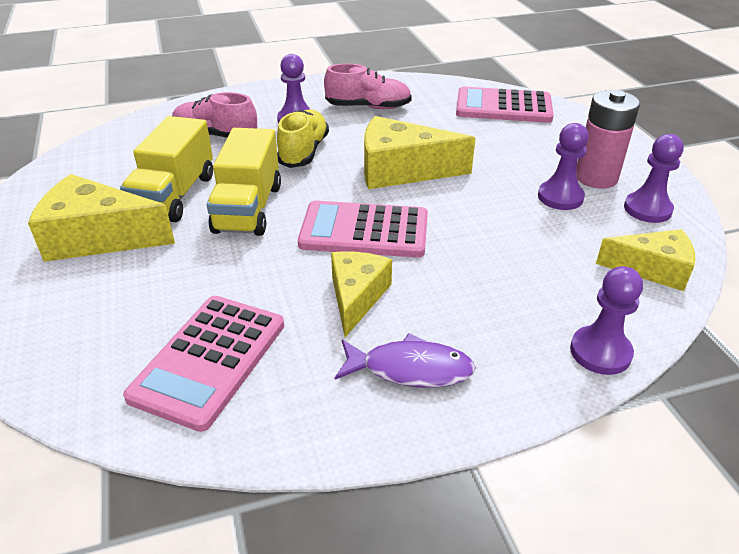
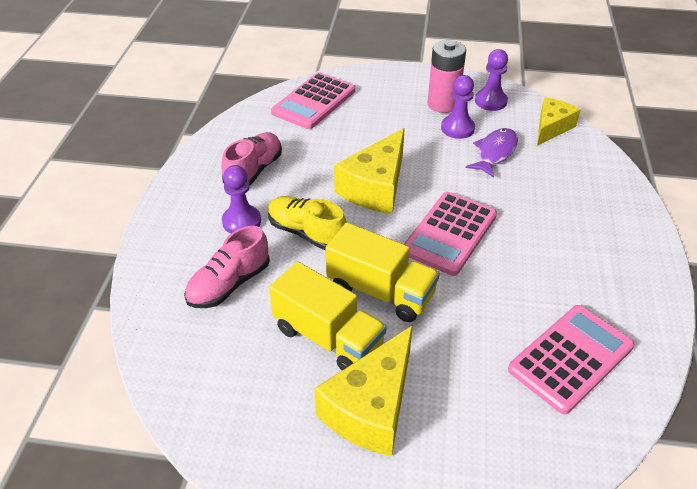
camera: 65 degrees left, 5 degrees up
(209, 360) = (571, 358): pink calculator -> pink calculator turned 90 degrees counterclockwise
(357, 297) = (528, 262): yellow cheese -> none
(410, 369) = (609, 259): purple fish -> purple fish (495, 153)
(600, 352) = (617, 179): purple pawn -> none

